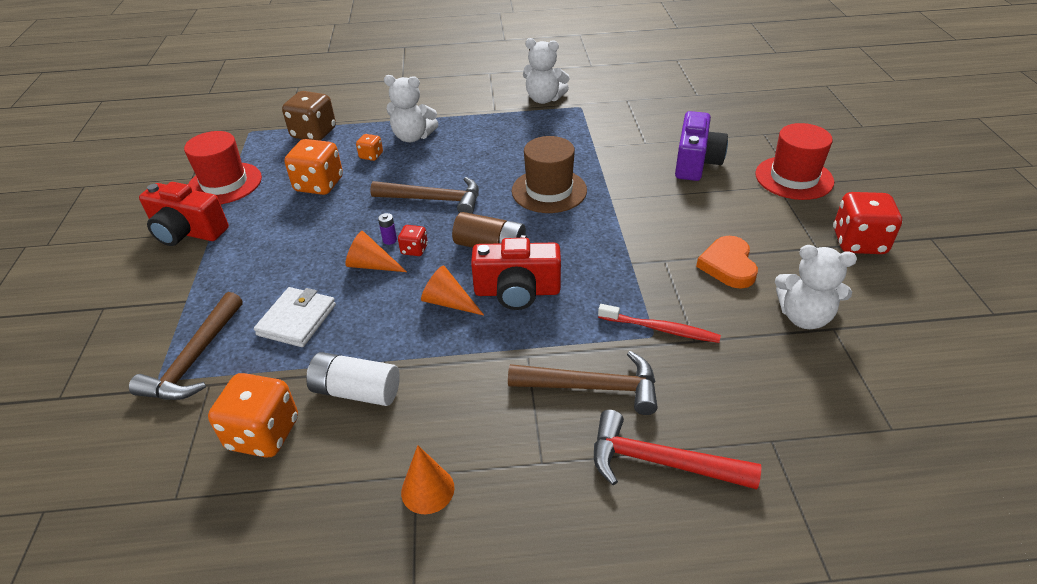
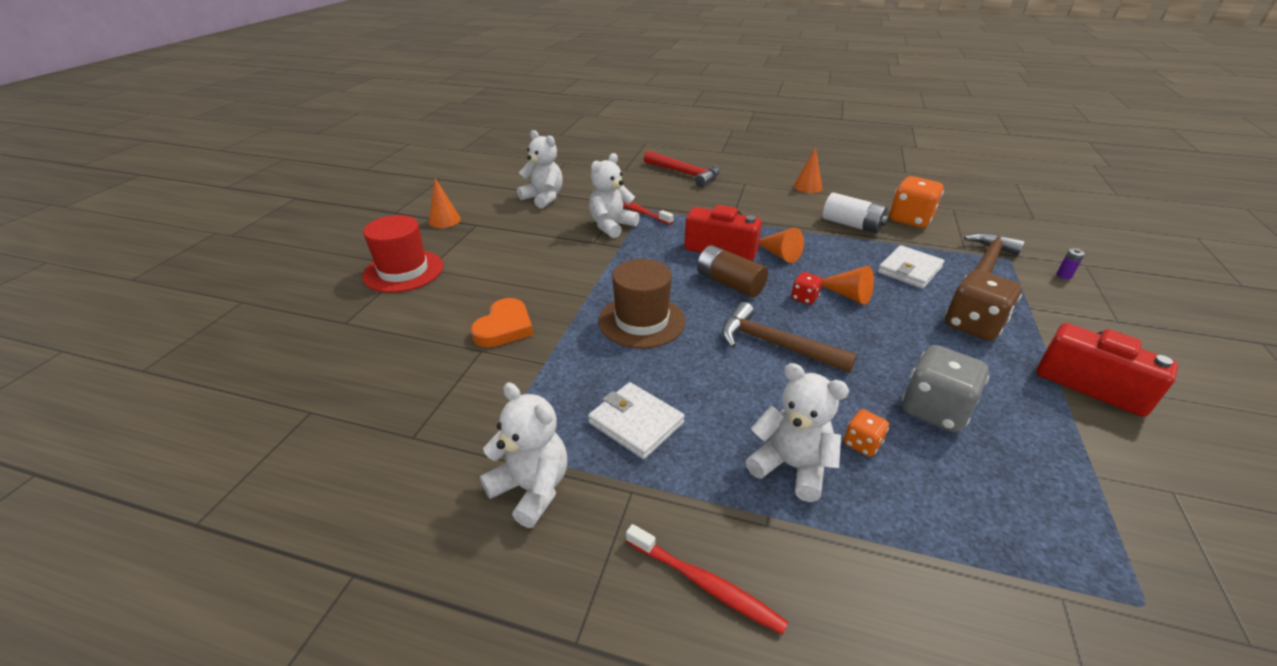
camera: 160 degrees left, 5 degrees down
(224, 183) = (1097, 457): red hat -> none
(314, 133) = (985, 542): brown dice -> brown dice (973, 325)
(319, 185) = (934, 410): orange dice -> grey dice
(390, 240) = (830, 313): purple battery -> purple battery (1064, 275)
(445, 94) = (706, 584): none -> red toothbrush
(510, 133) = (636, 423): none -> white wallet
(592, 387) = (700, 199): brown hammer -> none
(667, 290) = (611, 226): none -> white teddy bear
(696, 162) = (463, 310): purple camera -> none
(728, 265) = (552, 229): orange heart -> orange heart (504, 327)
(858, 242) = (444, 220): red dice -> orange cone

